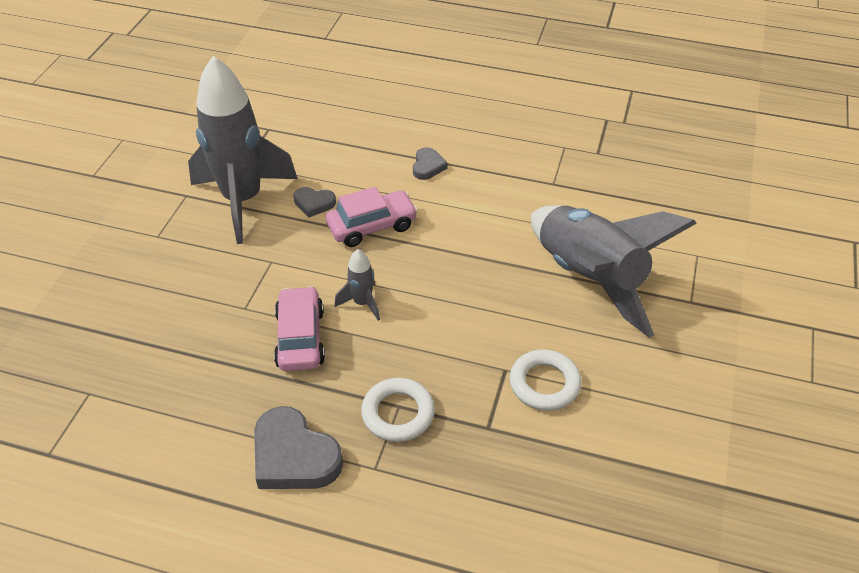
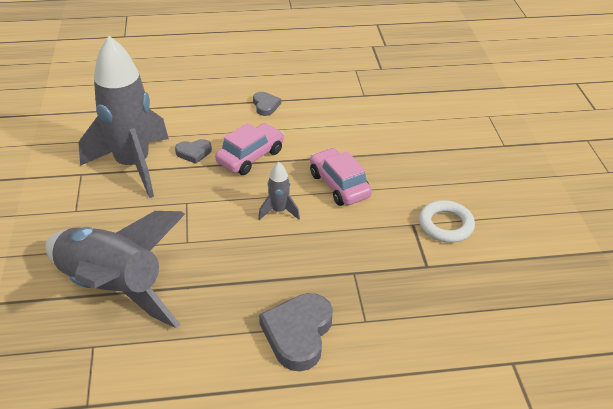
camera: 25 degrees left, 5 degrees down
(294, 456) = (298, 334): grey heart -> grey heart turned 90 degrees clockwise
(300, 338) = (247, 249): pink car -> pink car (339, 185)
(398, 413) = (356, 278): white ring -> none
(589, 279) = (430, 149): grey rocket -> grey rocket (113, 289)

